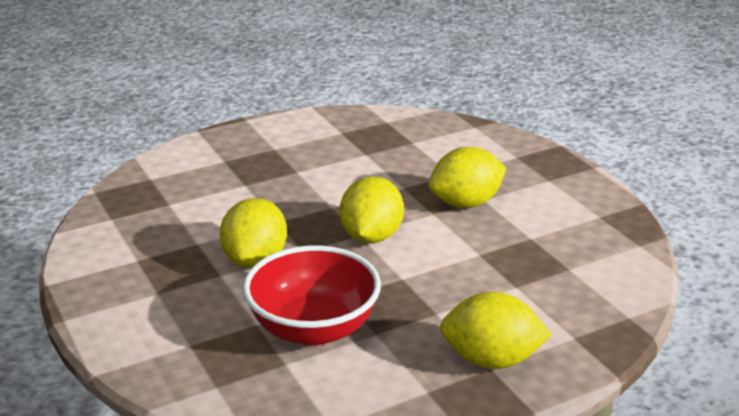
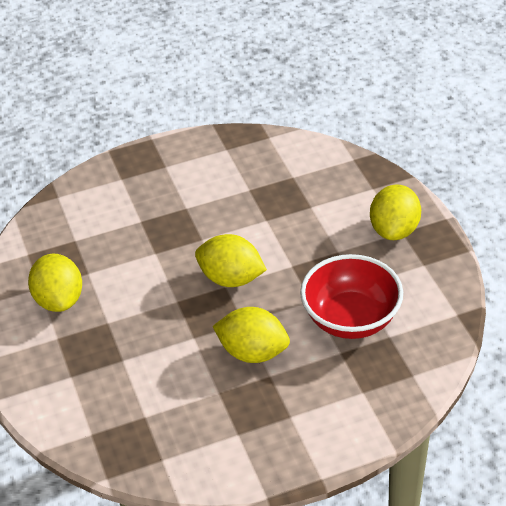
camera: 80 degrees left, 15 degrees up
(465, 203) = (191, 218): yellow lemon -> yellow lemon (59, 300)

